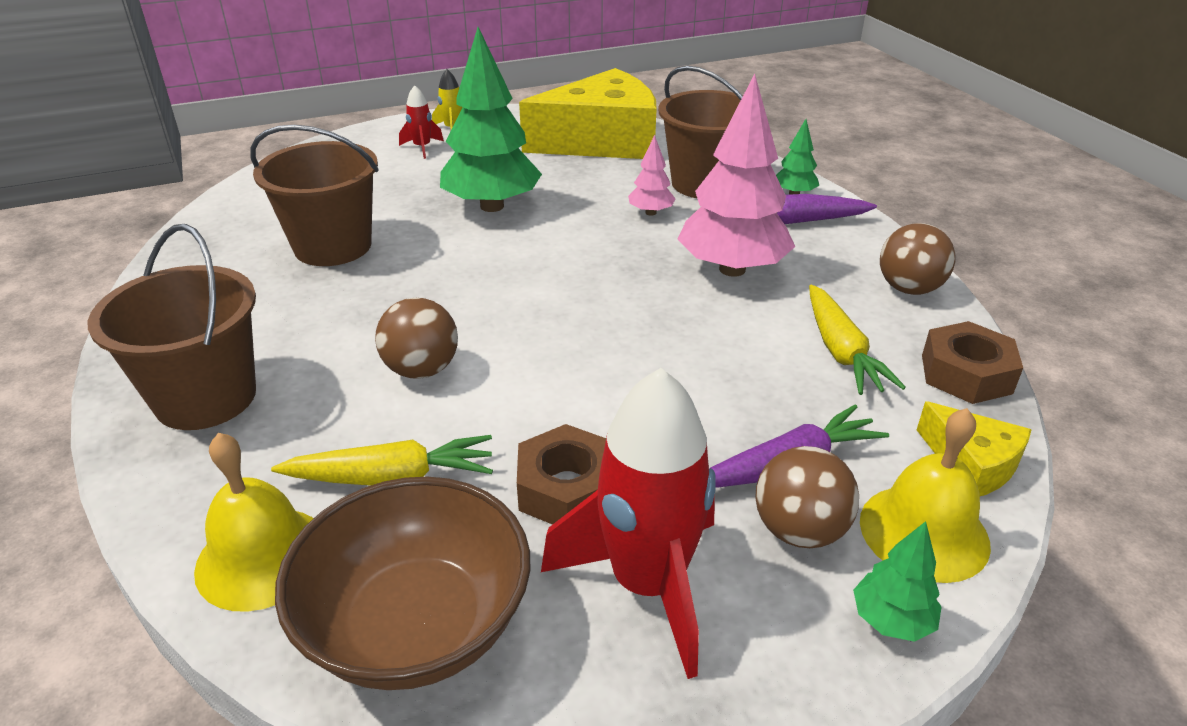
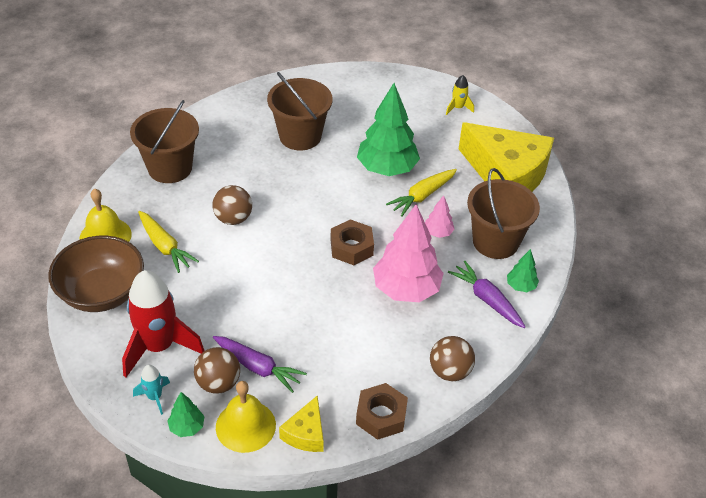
camera: 55 degrees right, 10 degrees up
(422, 148) = (424, 109): red rocket -> none
(567, 488) = (193, 300): brown nut -> brown nut (351, 247)
(782, 644) = (154, 397): none -> turquoise rocket
(841, 351) = (362, 359): yellow carrot -> yellow carrot (422, 196)

